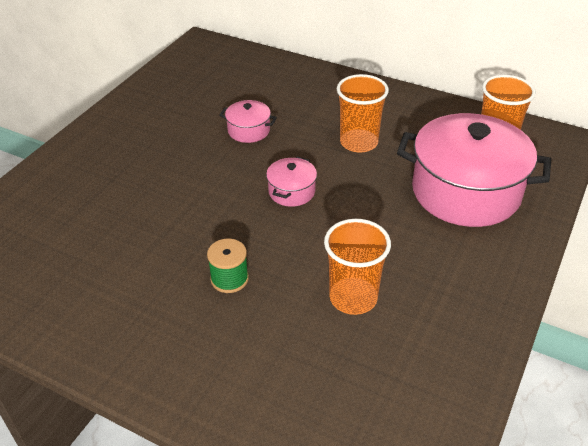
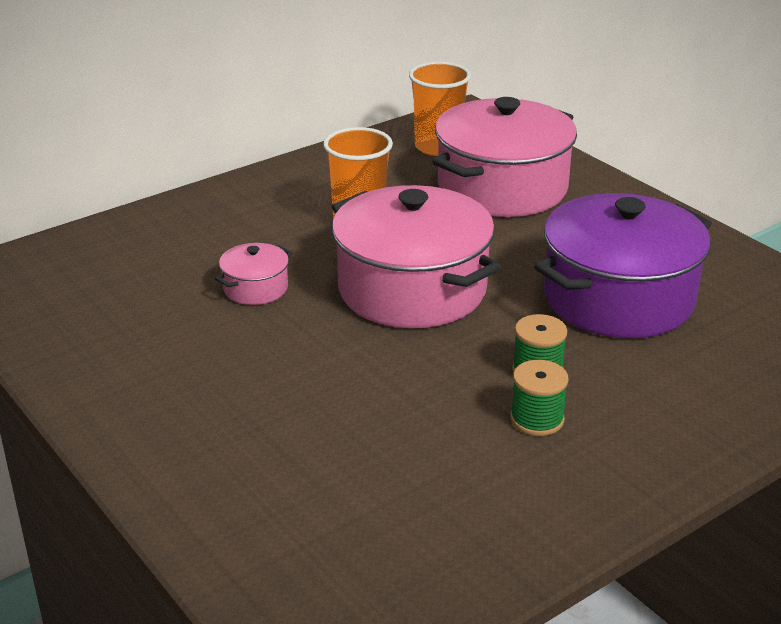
camera: 65 degrees left, 10 degrees down
(173, 294) = (537, 419): none -> green spool
(291, 191) = (412, 289): pink pot -> pink pot, size x2.29
(353, 298) = (618, 298): orange cup -> purple pot

